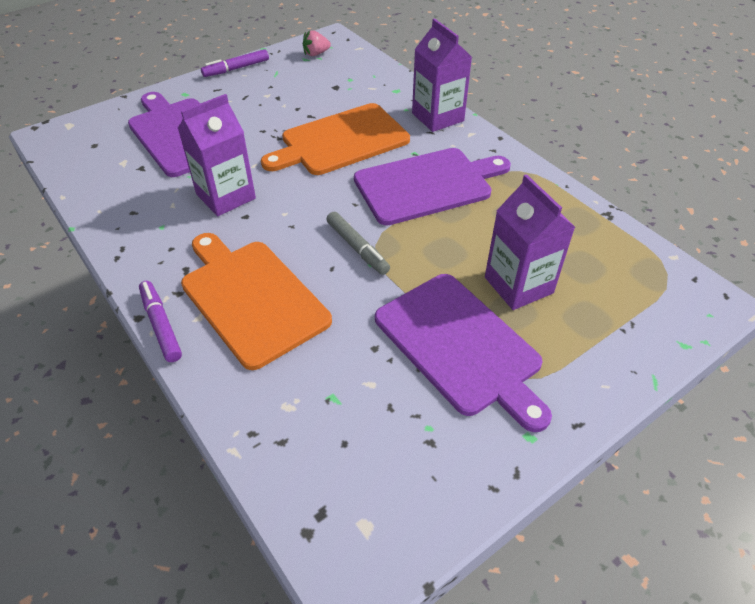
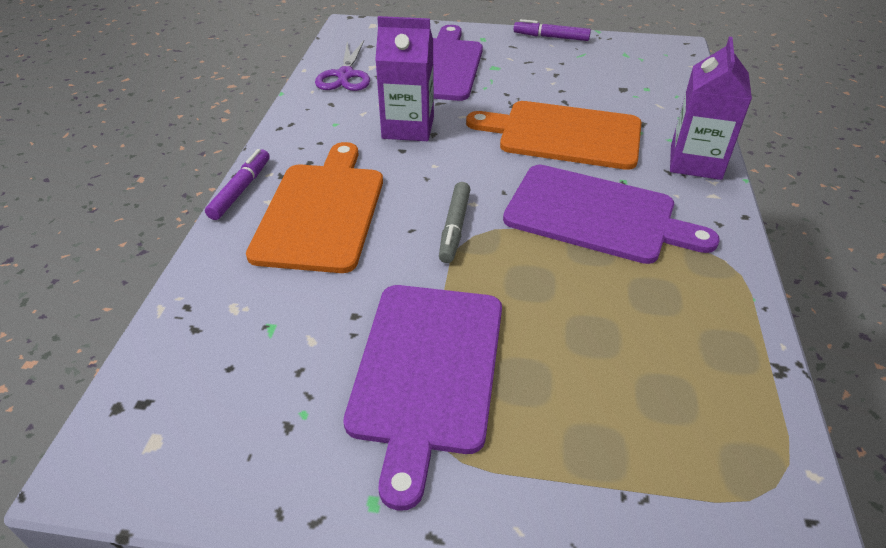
camera: 45 degrees right, 5 degrees down
(110, 182) = (345, 75): none -> purple scissors
(316, 54) = (642, 54): pink strawberry -> none
(518, 285) = (563, 362): purple carton -> none

